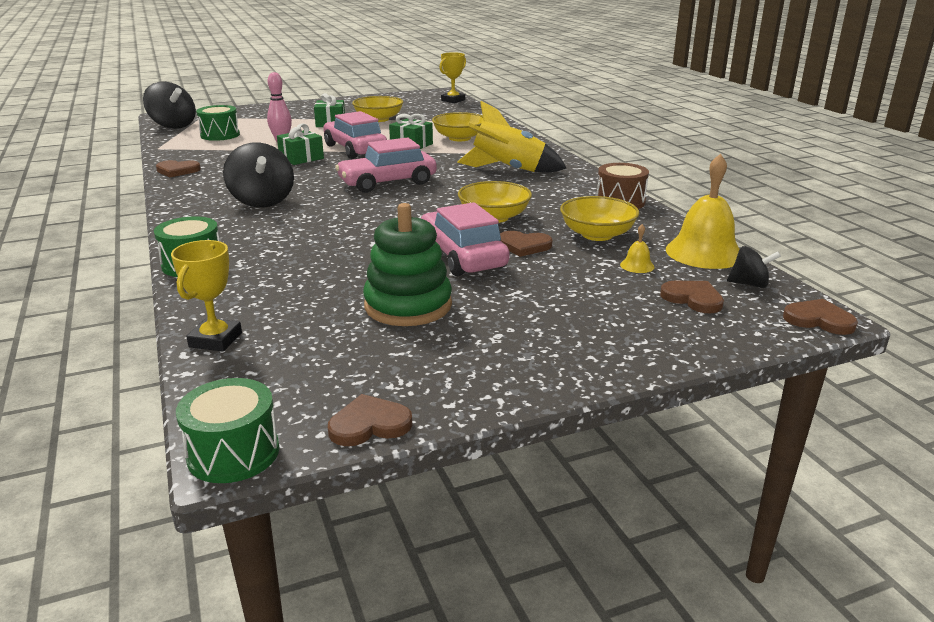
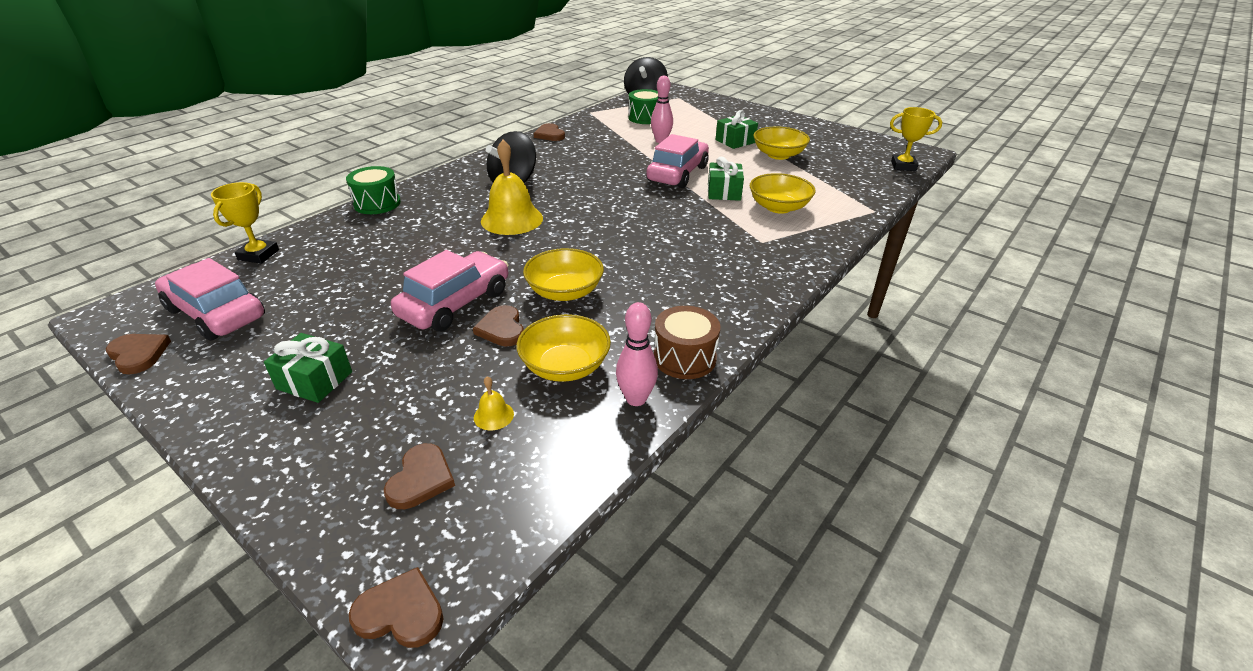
camera: 60 degrees right, 10 degrees up
(215, 340) = (258, 255): yellow trophy -> yellow trophy turned 60 degrees counterclockwise
(233, 453) = (105, 316): green drum -> none
(301, 158) = (627, 162): green gift -> green gift (314, 380)
(387, 183) = (606, 214): pink car -> pink car (216, 313)
(408, 305) = (338, 309): green stacking toy -> none
(508, 170) = (711, 261): yellow rocket -> none
(653, 222) = (636, 399): none -> pink bowling pin
(704, 252) = (566, 462): yellow bell -> yellow bell (512, 219)
(749, 284) = (486, 522): black spinning top -> none
(819, 320) = (400, 612): brown heart -> brown heart turned 75 degrees counterclockwise

